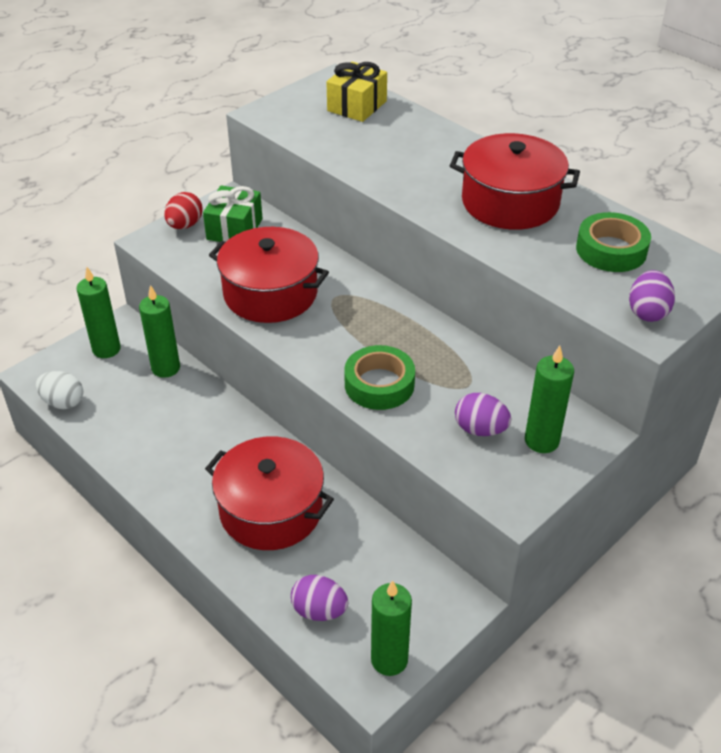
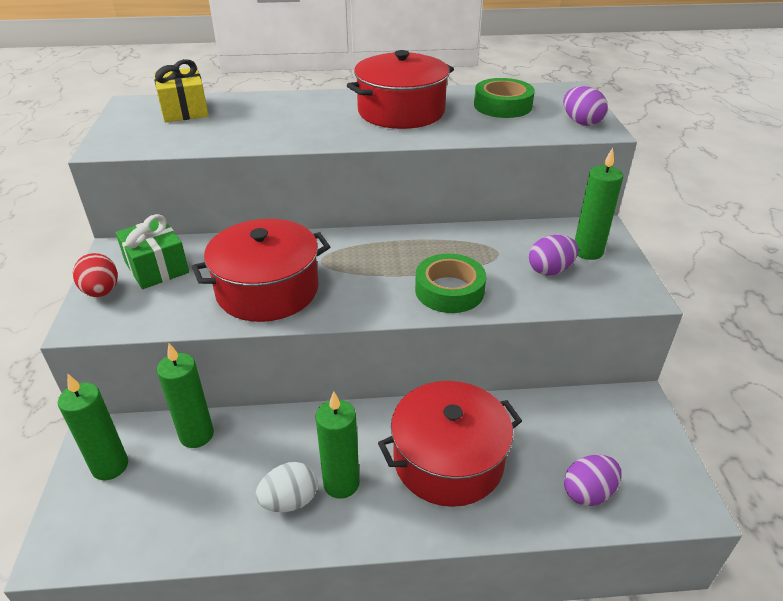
camera: 50 degrees left, 5 degrees down
(63, 402) = (132, 547): white egg -> white egg (289, 501)
(389, 660) = (670, 477): green candle -> green candle (341, 483)

